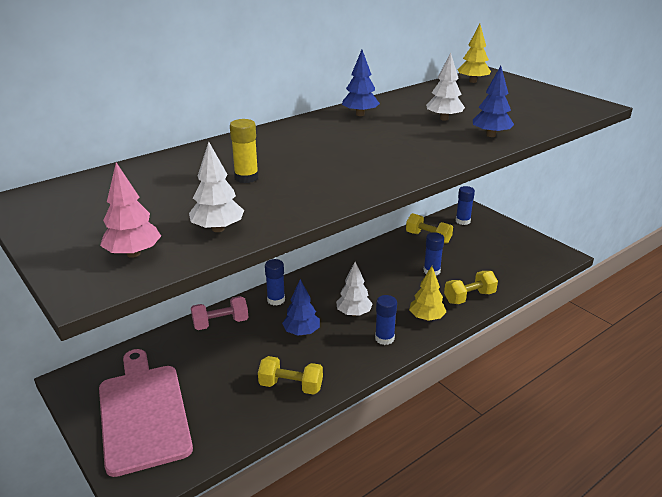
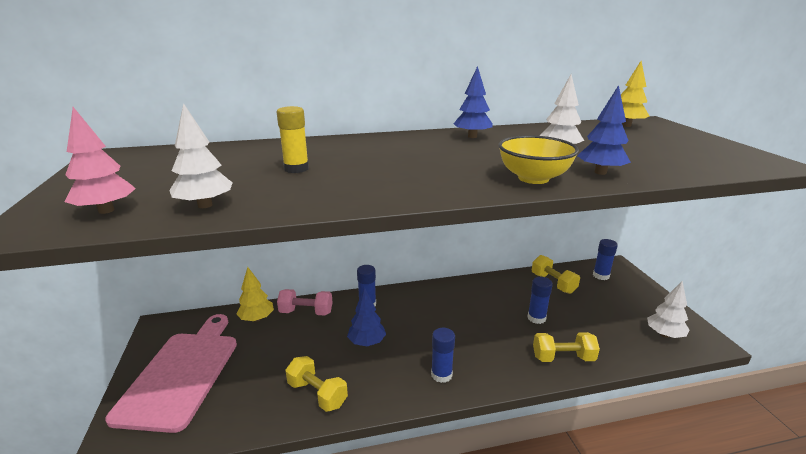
camera: 25 degrees right, 5 degrees down
(353, 313) = (428, 338): white tree -> white tree (664, 334)
(426, 318) = (500, 366): yellow tree -> yellow tree (257, 319)
(449, 150) = (533, 178): none -> yellow bowl

